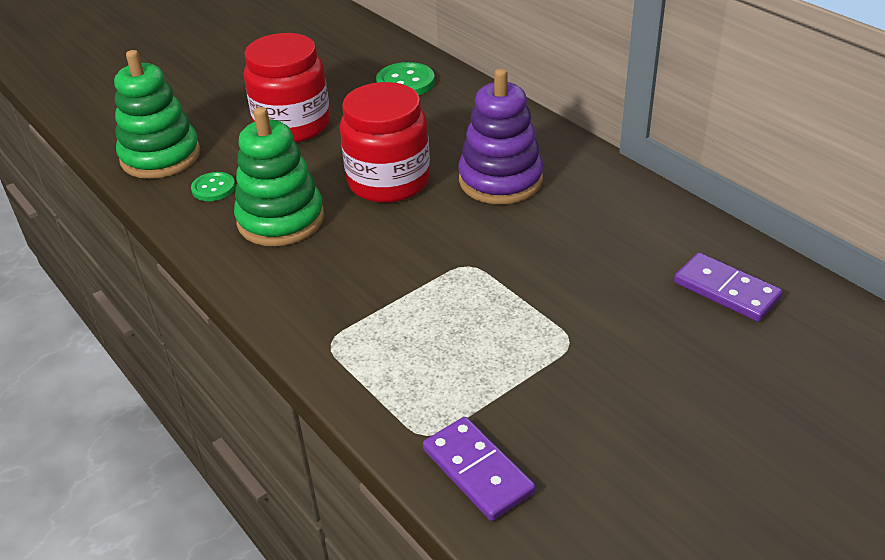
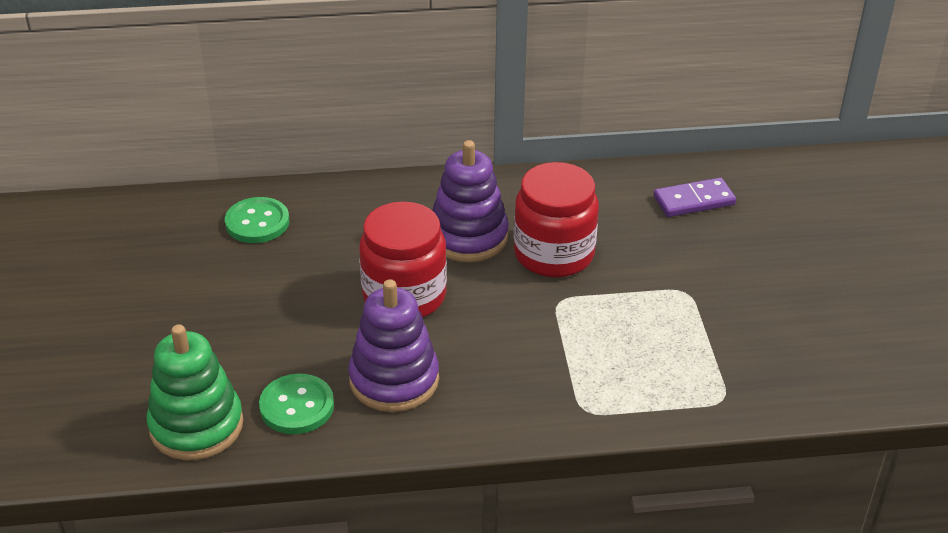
camera: 60 degrees left, 0 degrees up
(213, 188) = (297, 406): green button -> green button, size x1.56
(281, 219) = (394, 380): green stacking toy -> purple stacking toy
(292, 125) = (246, 318): red jar -> red jar (554, 254)
(478, 471) = (774, 389): purple domino -> none

